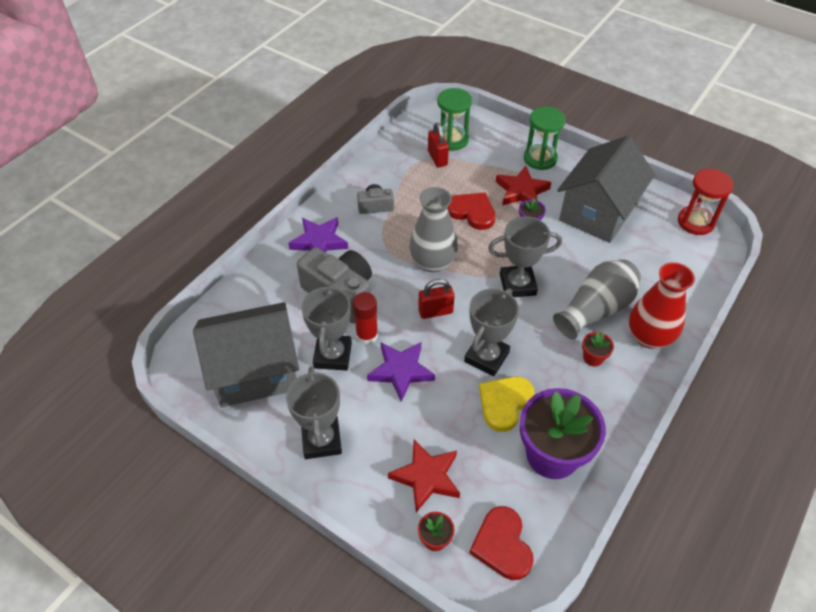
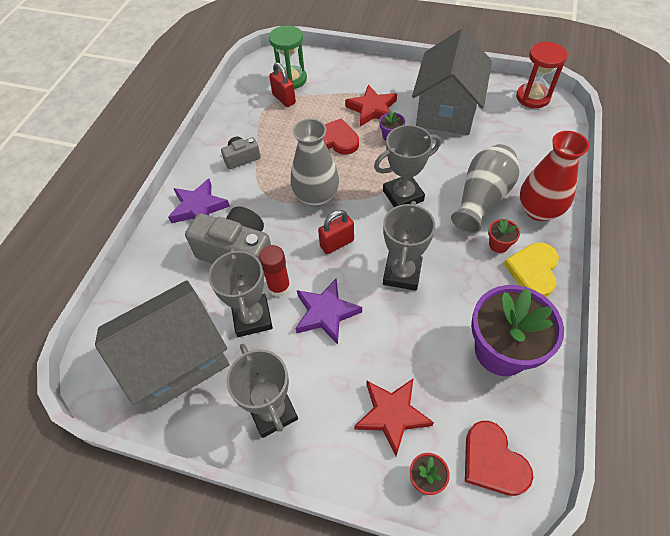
camera: 15 degrees left, 5 degrees up
(504, 403) = (437, 314): yellow heart -> yellow heart (533, 270)
(540, 159) = (377, 76): green hourglass -> none

